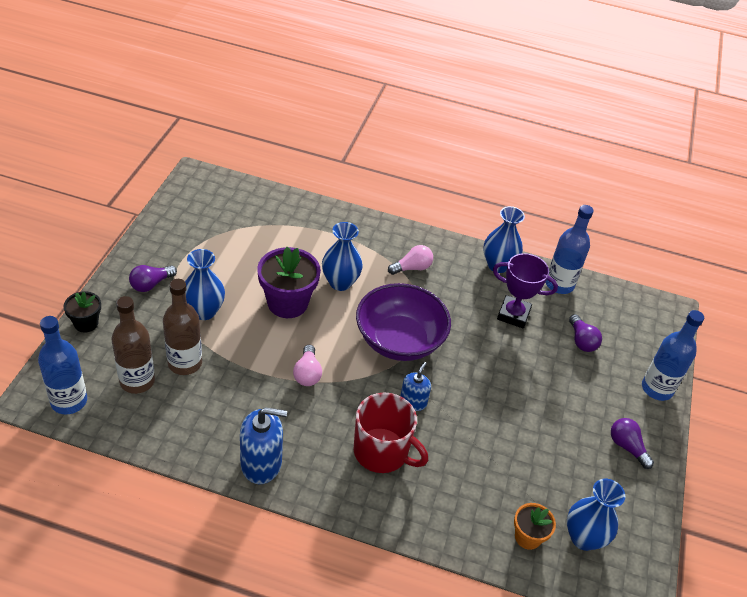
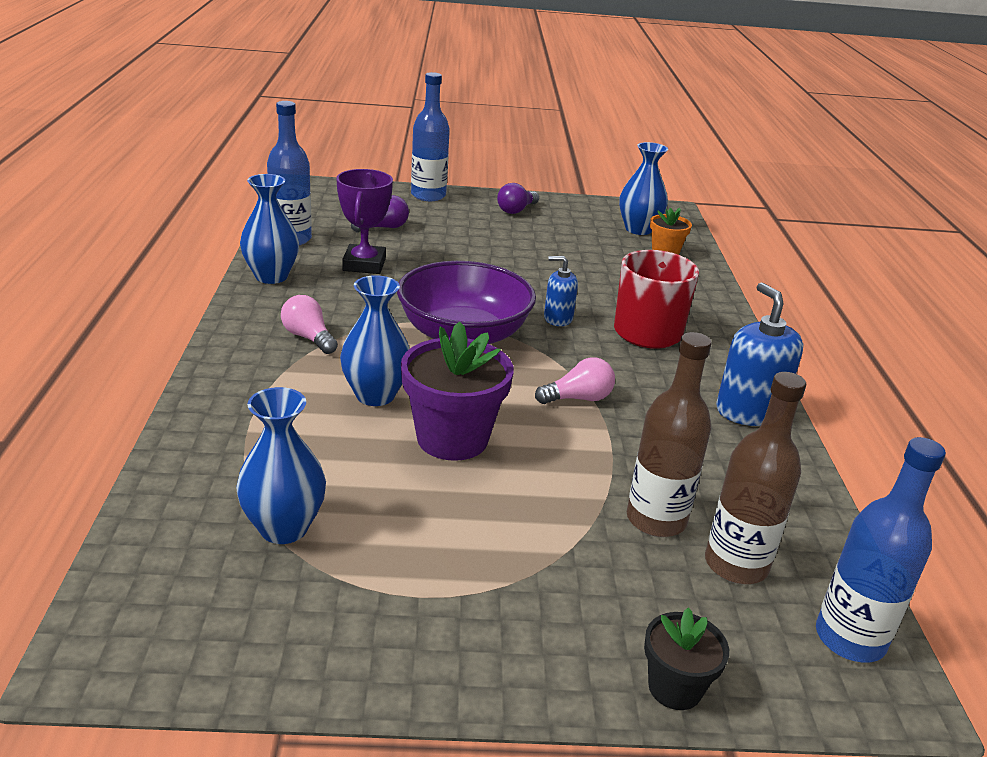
camera: 105 degrees left, 15 degrees down
(151, 284) = (508, 621): purple light bulb -> none
(204, 311) = (530, 527): blue vase -> blue vase (284, 528)

